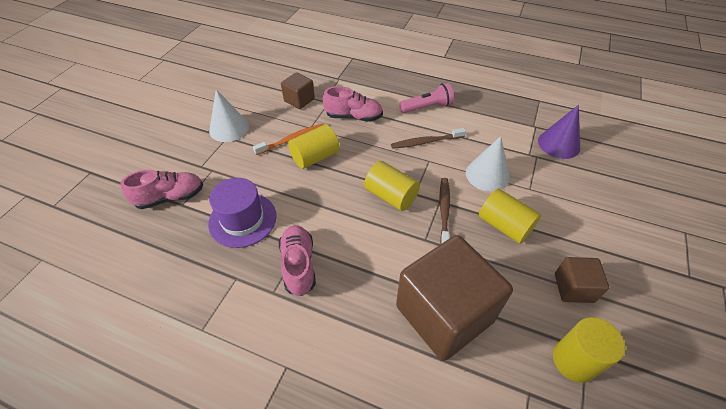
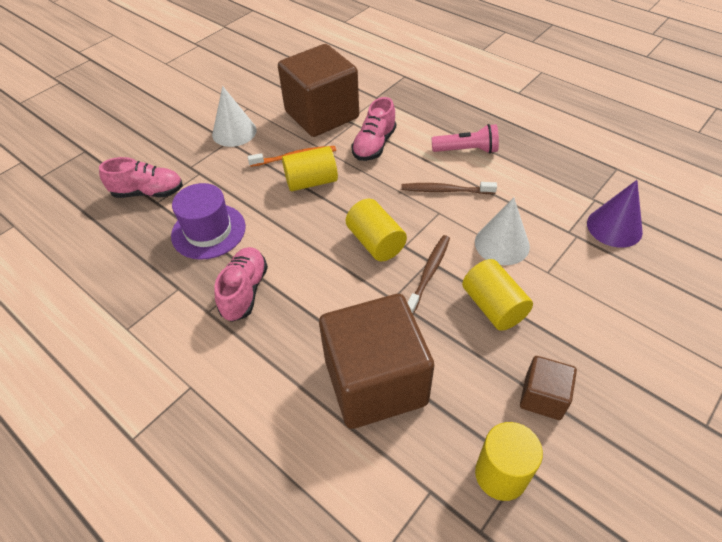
camera: 20 degrees right, 0 degrees up
(299, 100) = (322, 115): brown cube -> brown cube, size x2.10
(354, 117) = (374, 145): pink shoe -> pink shoe turned 90 degrees clockwise

